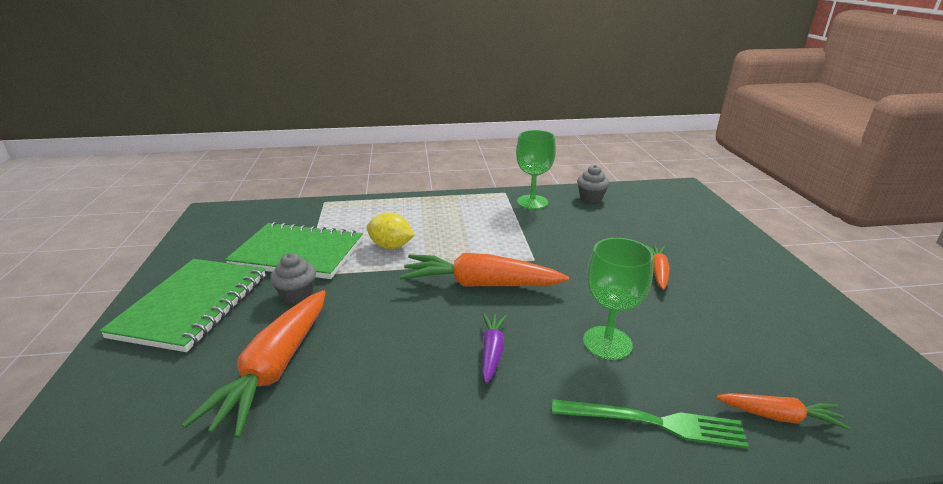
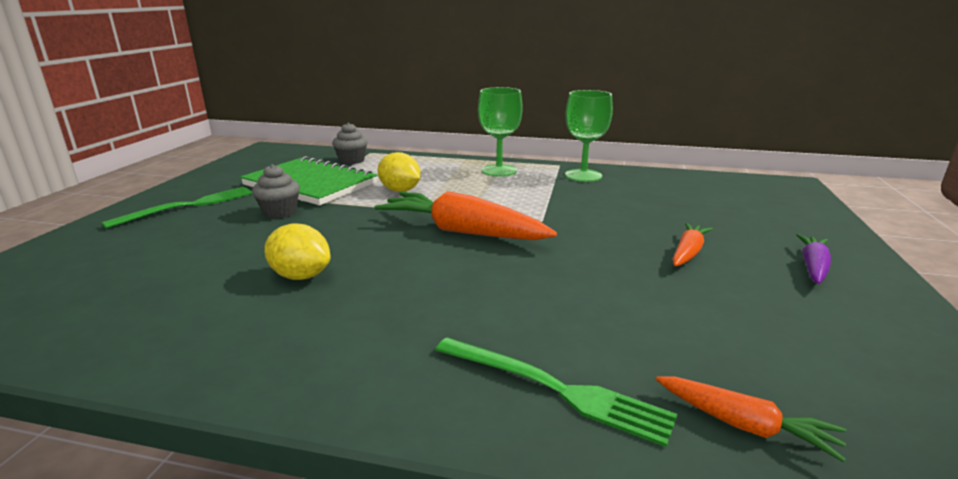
camera: 20 degrees right, 5 degrees down
(192, 305) = (189, 206): green notebook -> green fork
(274, 369) = (206, 260): orange carrot -> none
(380, 366) = (301, 276): none -> yellow lemon
(492, 351) = (423, 286): purple carrot -> purple carrot (813, 266)
(591, 198) = (658, 180): grey cupcake -> grey cupcake (352, 161)
(607, 343) = (563, 304): green goblet -> green goblet (499, 171)

